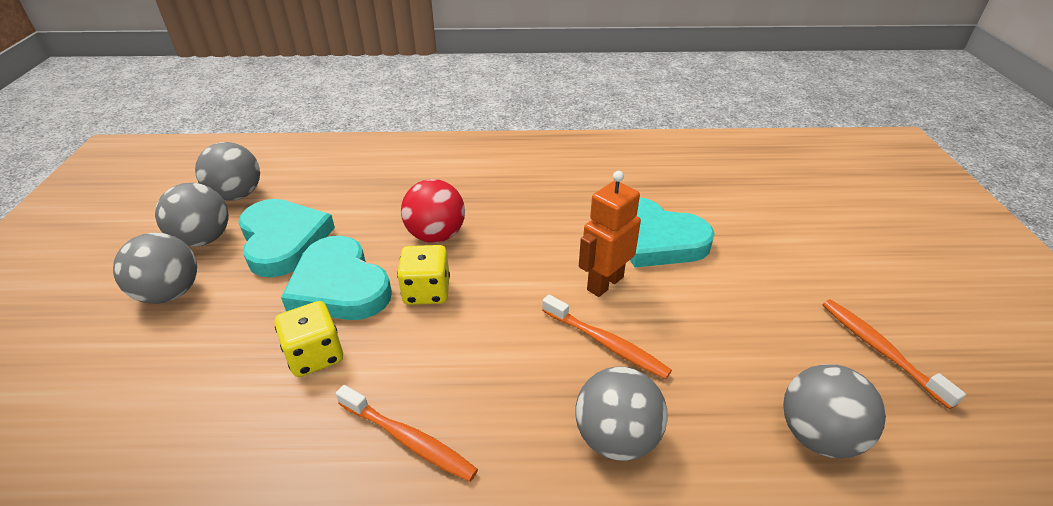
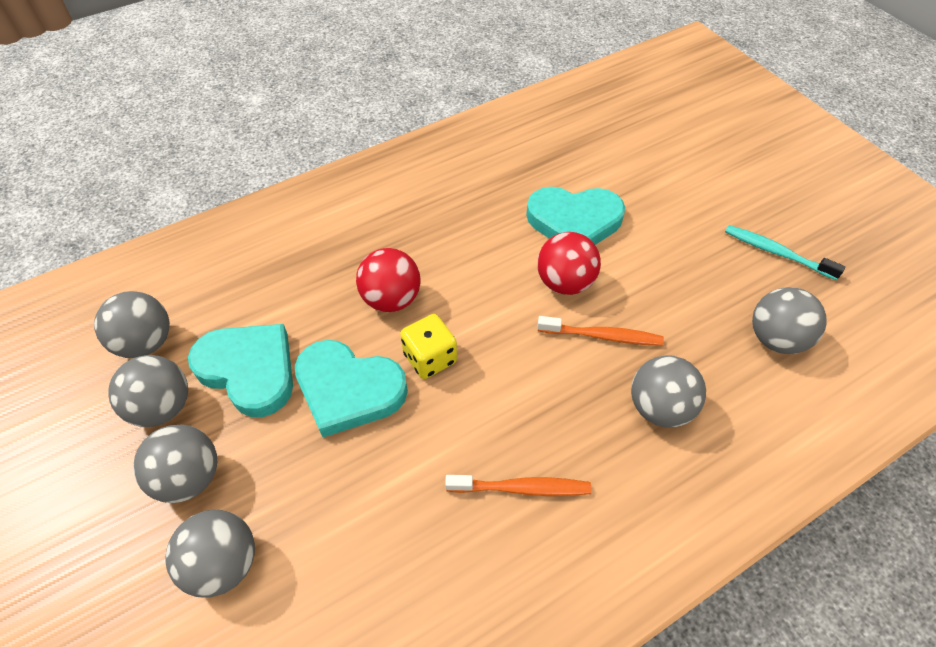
camera: 30 degrees left, 15 degrees up
(125, 366) = (224, 563): none -> grey ball
(315, 355) = (387, 462): yellow dice -> none
(604, 283) = (564, 282): orange robot -> red ball
(880, 350) = (776, 253): orange toothbrush -> turquoise toothbrush

